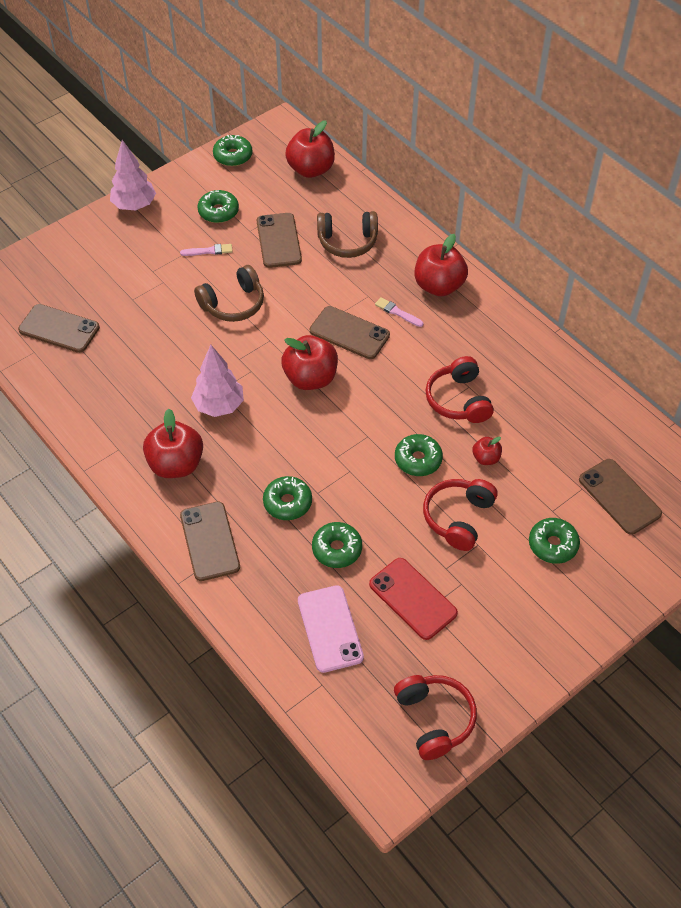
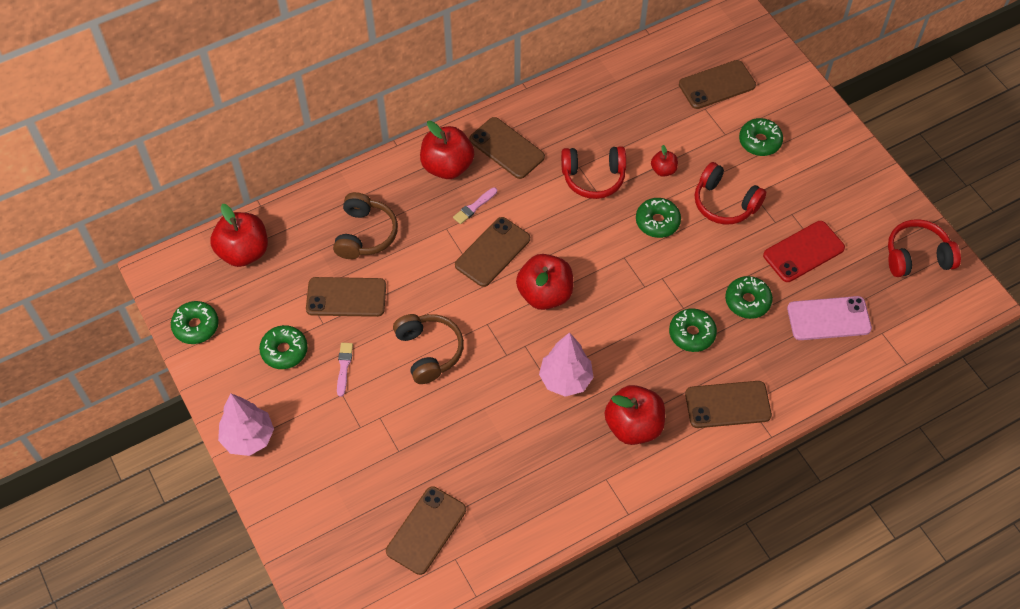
camera: 80 degrees left, 5 degrees up
(474, 327) = (507, 148): none -> brown phone

